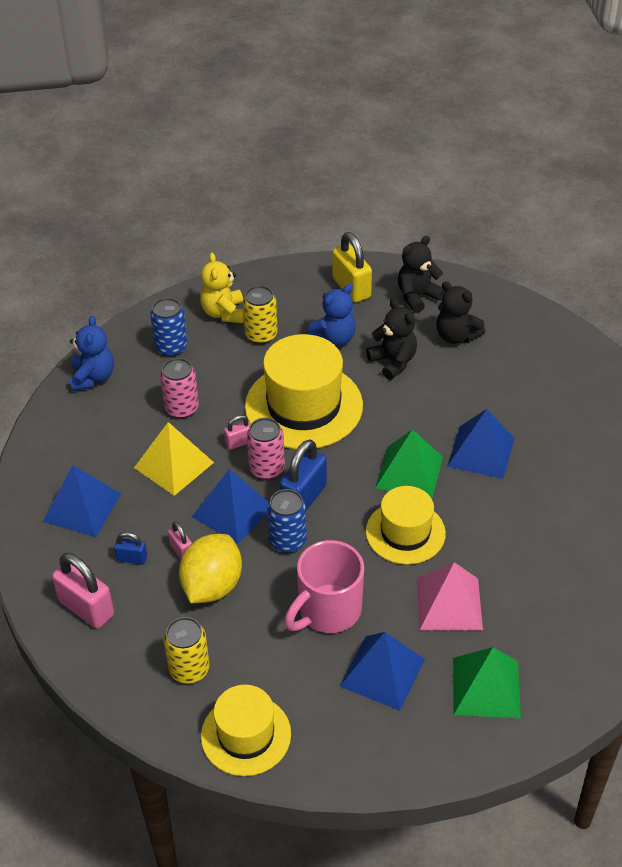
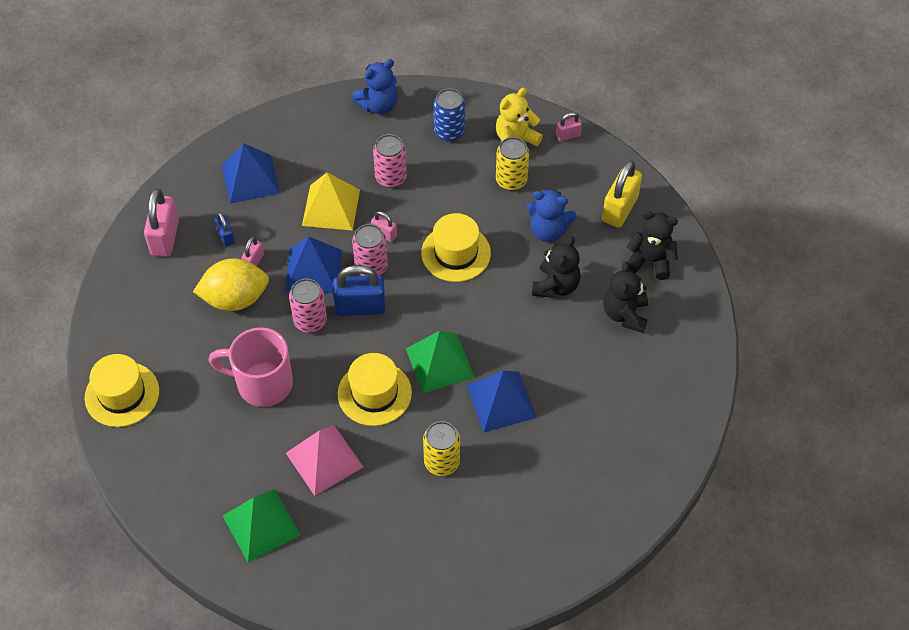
camera: 55 degrees right, 10 degrees up
(189, 669) = (154, 329): yellow can -> yellow can (441, 462)
(249, 280) = (568, 135): none -> pink padlock
(287, 541) = (310, 321): blue can -> pink can
(303, 406) = (456, 253): yellow hat -> yellow hat, size x0.62
(382, 672) = (230, 449): blue pyramid -> none

